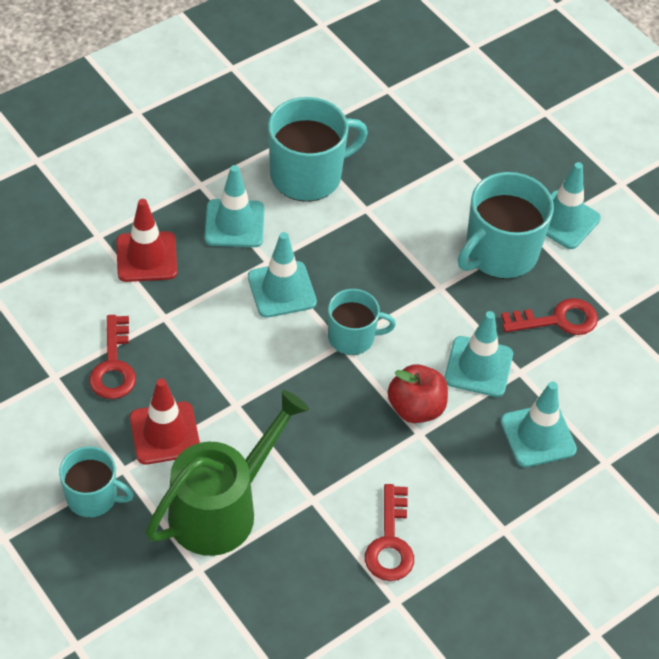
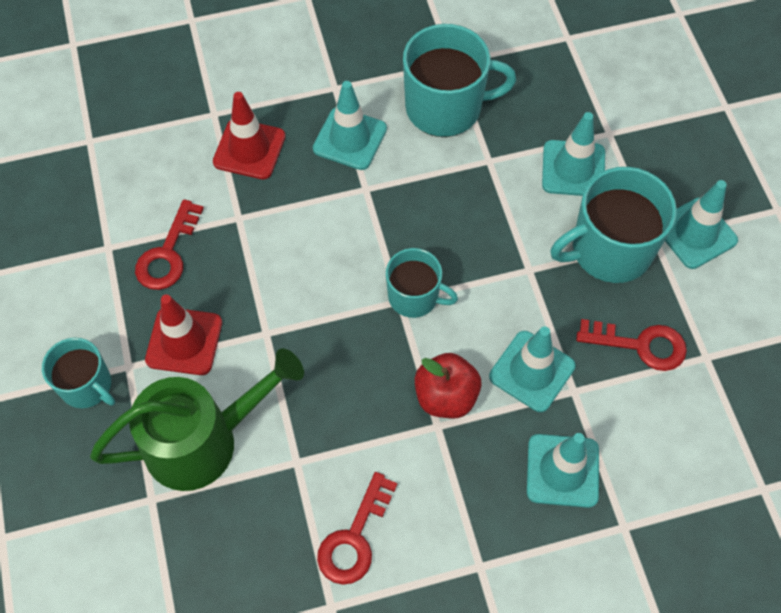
camera: 25 degrees right, 10 degrees up
(281, 290) = (365, 223): turquoise traffic cone -> turquoise traffic cone (573, 169)

